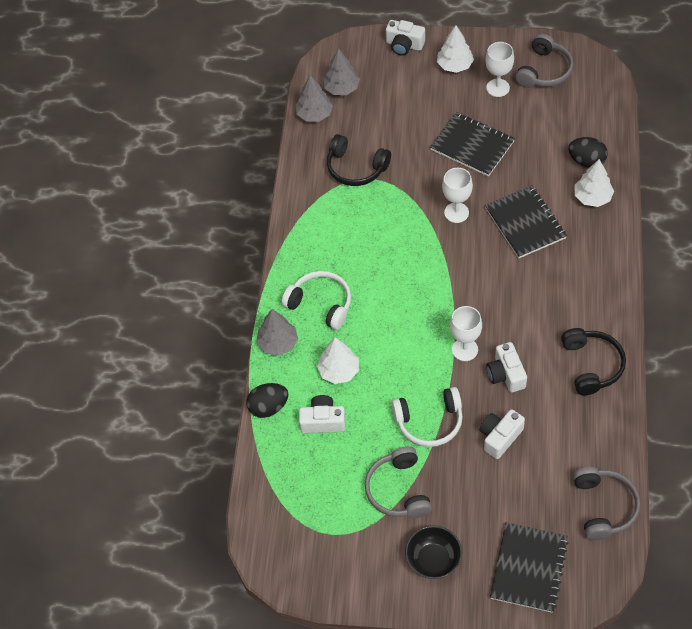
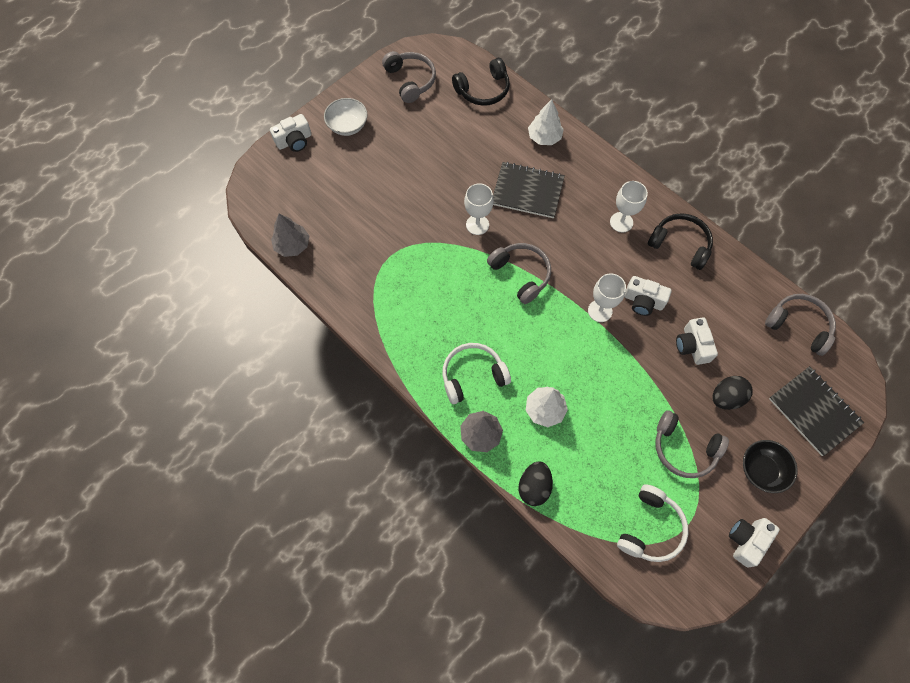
camera: 55 degrees left, 10 degrees up
(323, 421) = (580, 456): white camera -> white camera (746, 541)
(341, 88) = (288, 209): grey tree -> none
(356, 168) = (372, 257): black headphones -> black headphones (483, 90)
(429, 422) = (642, 382): white headphones -> white headphones (650, 528)
(442, 273) = (521, 274): none -> grey headphones
(455, 65) = (348, 126): white tree -> white bowl
(472, 146) = (429, 170): black notebook -> none
(498, 88) = (395, 117): white goblet -> white goblet (621, 222)
(586, 161) = (511, 117): black egg -> black egg (726, 398)

